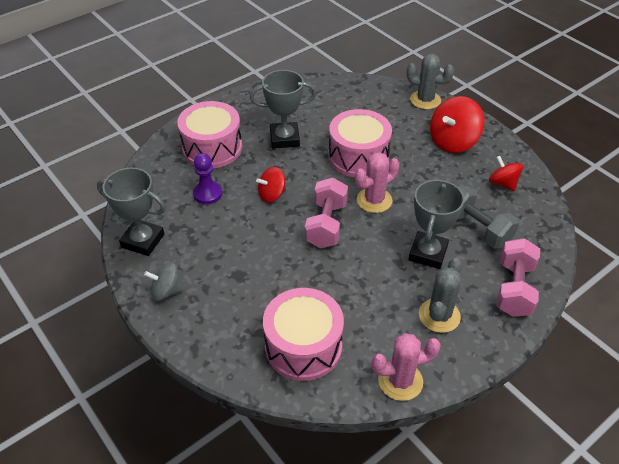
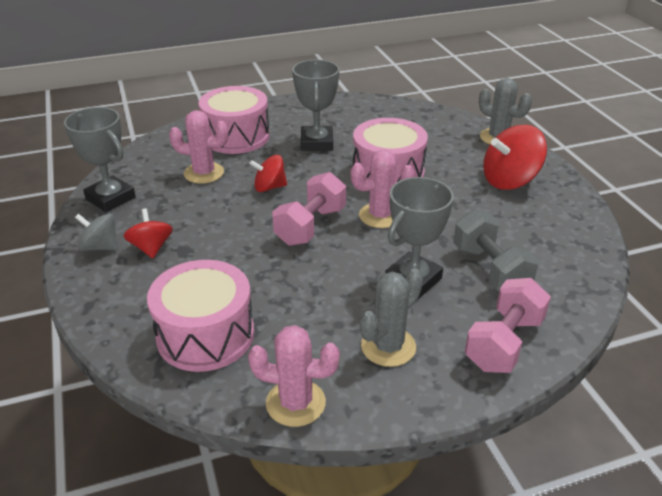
camera: 20 degrees right, 10 degrees down
(207, 194) = (204, 173): purple pawn -> pink cactus
(284, 138) = (317, 143): grey trophy -> grey trophy turned 75 degrees clockwise
(503, 183) = (550, 232): red spinning top -> red spinning top (151, 248)

